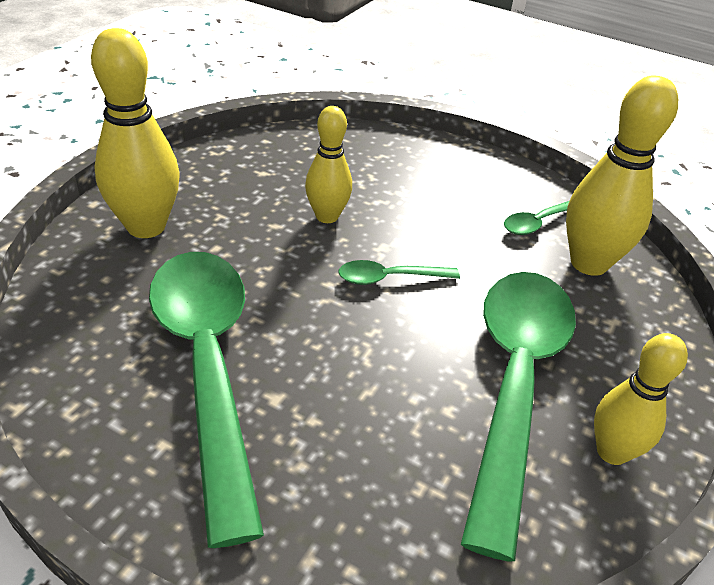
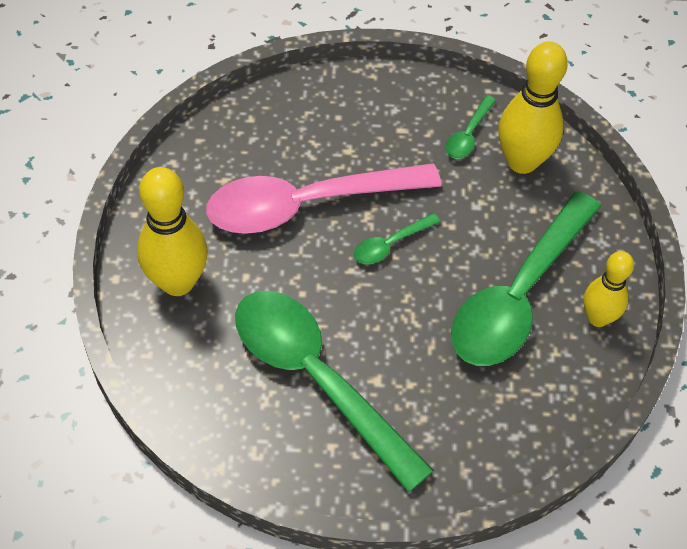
camera: 25 degrees left, 15 degrees up
(327, 216) = (307, 205): yellow bowling pin -> pink spoon
(514, 383) = (518, 295): green spoon -> green spoon turned 135 degrees counterclockwise

